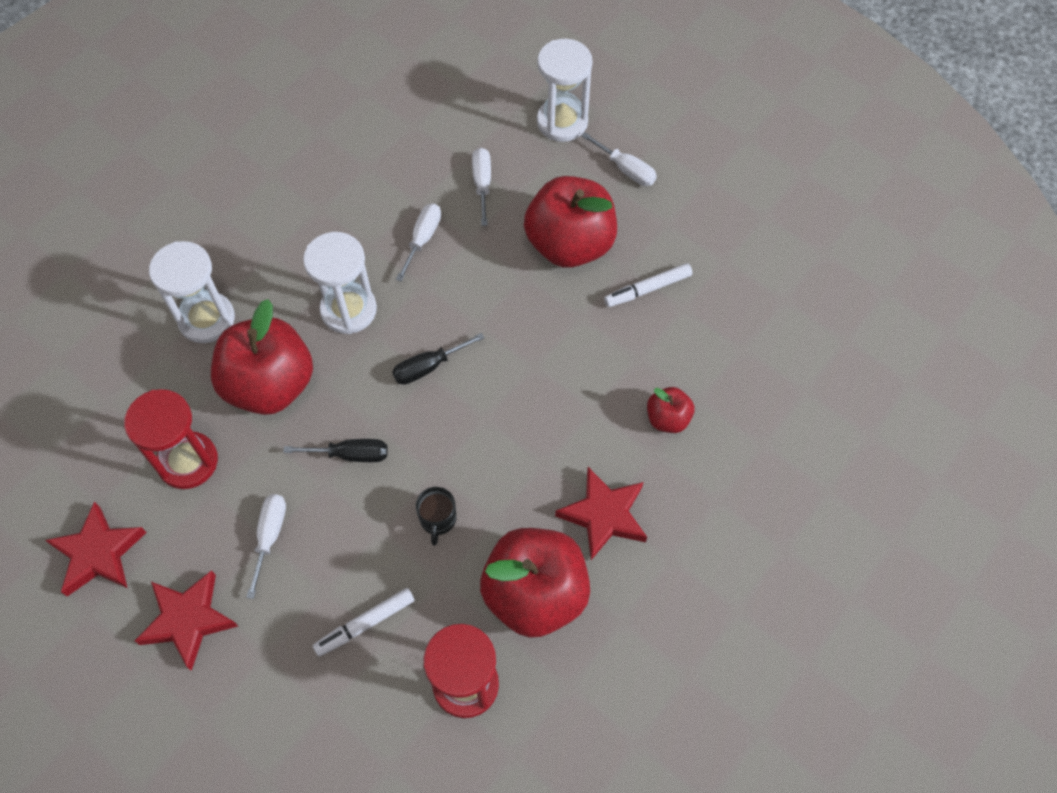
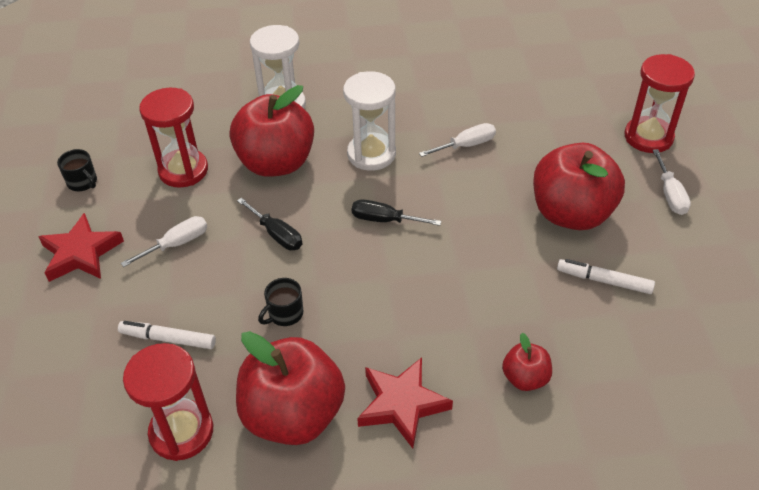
camera: 45 degrees right, 15 degrees down
(98, 553) = (83, 182): red star -> black mug
(482, 184) = (545, 139): white screwdriver -> none
(562, 122) = (648, 137): white hourglass -> red hourglass

